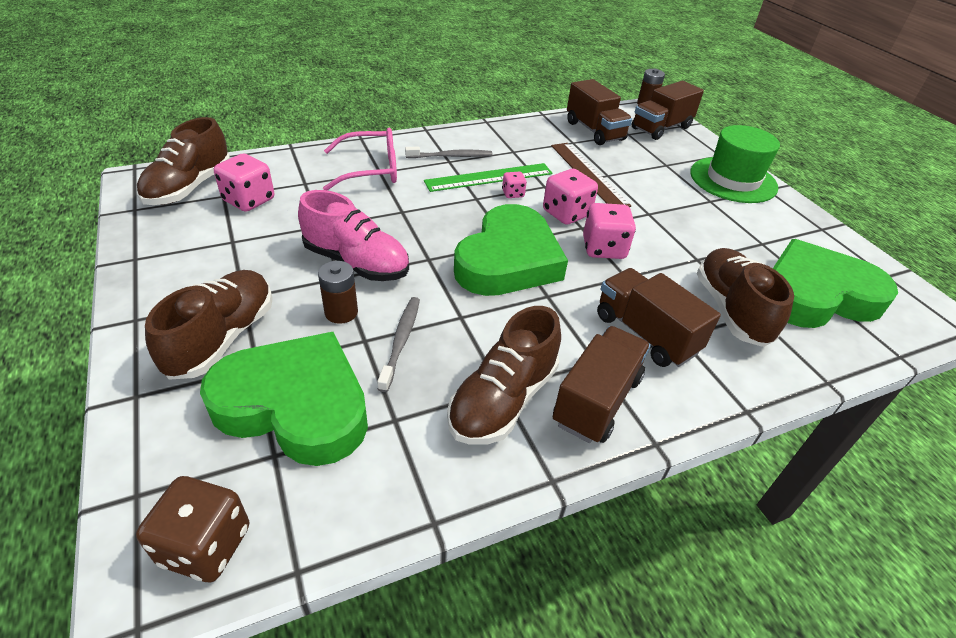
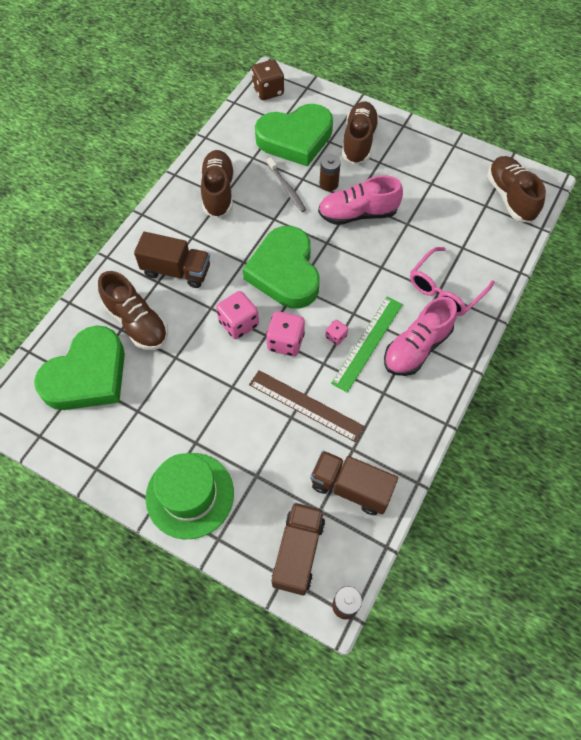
camera: 145 degrees right, 20 degrees up
(222, 338) = (359, 141): brown shoe -> brown shoe turned 150 degrees counterclockwise
(249, 200) = (468, 212): pink dice -> none
(451, 156) = (416, 348): grey toothbrush -> pink shoe
(597, 400) = (178, 217): brown truck -> none

